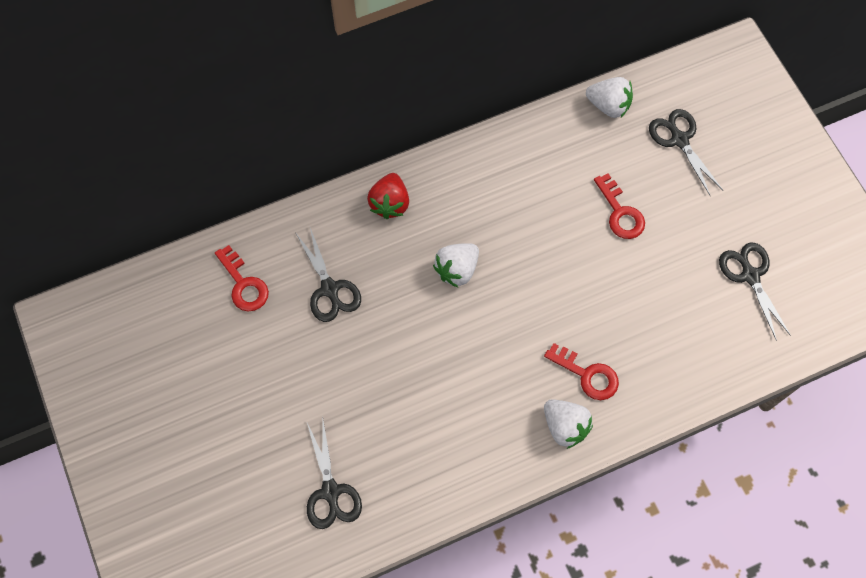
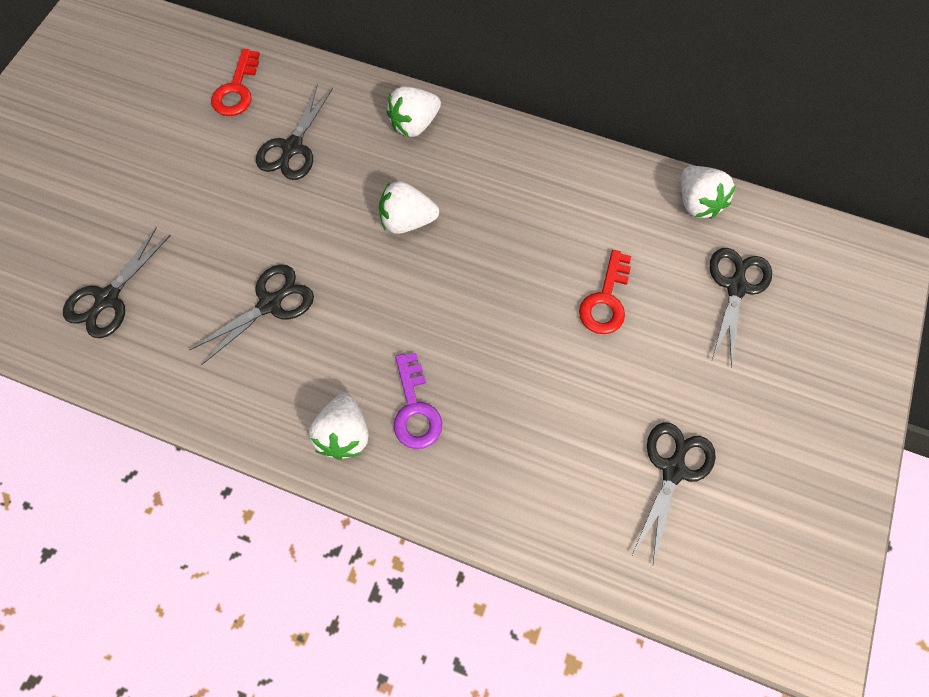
camera: 45 degrees right, 0 degrees up
(390, 203) = (414, 124): red strawberry -> white strawberry
(435, 397) = (270, 304): none -> black scissors
(587, 375) = (415, 409): red key -> purple key

